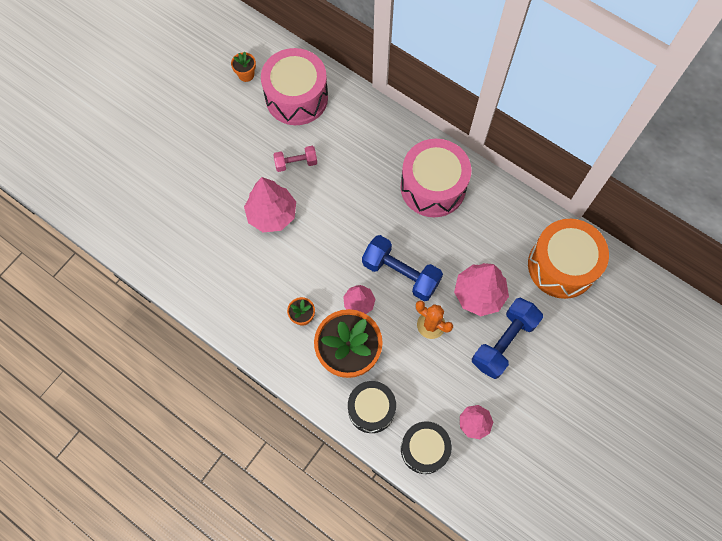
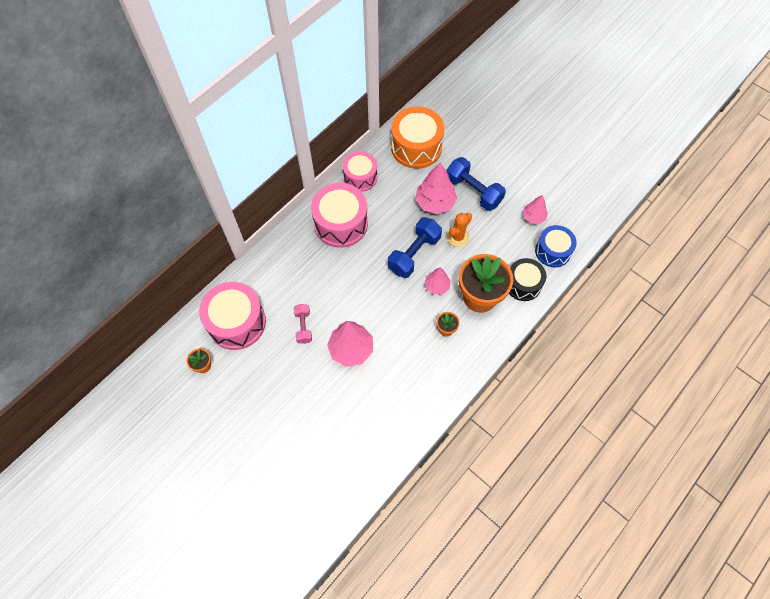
camera: 85 degrees left, 5 degrees down
(424, 449) = (553, 251): black drum -> blue drum
(503, 202) = (360, 177): none -> pink drum

